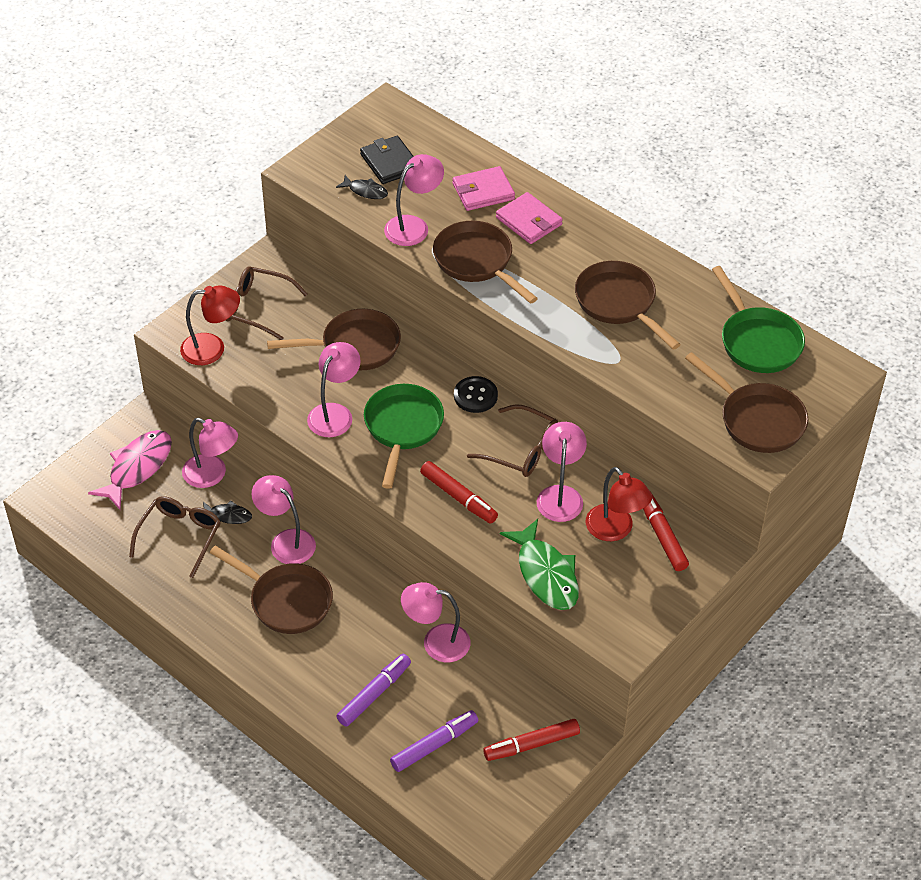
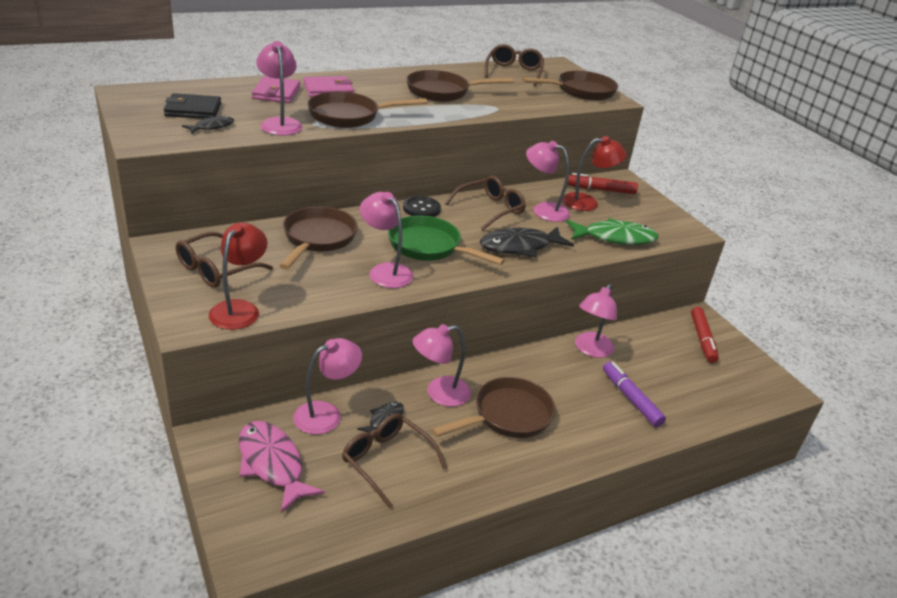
camera: 70 degrees left, 15 degrees down
(434, 745) = (691, 384): purple marker -> none
(458, 497) = (520, 247): red marker -> black fish
(757, 341) = (513, 72): green pan -> brown glasses

